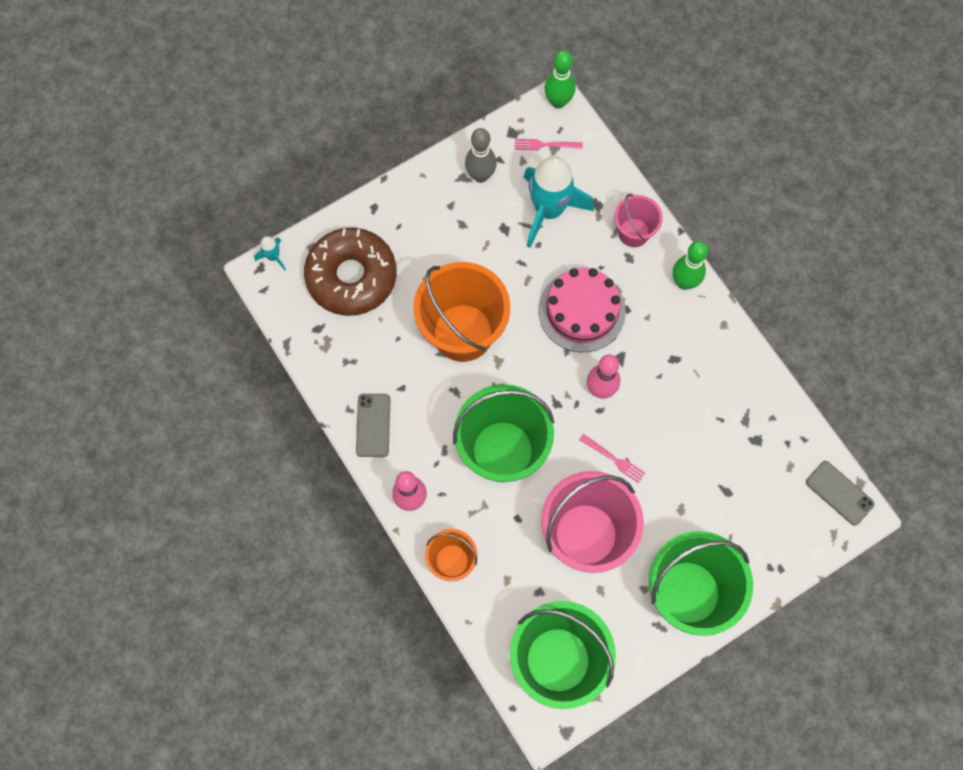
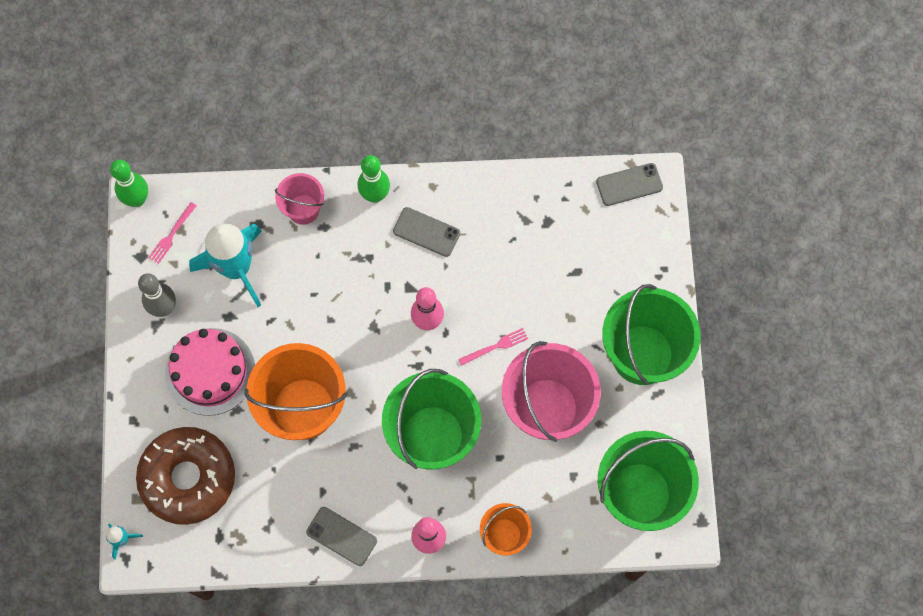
camera: 60 degrees left, 0 degrees up
(581, 311) = (347, 295): pink cake -> pink cake (210, 371)
(679, 343) = (426, 232): none -> grey phone

